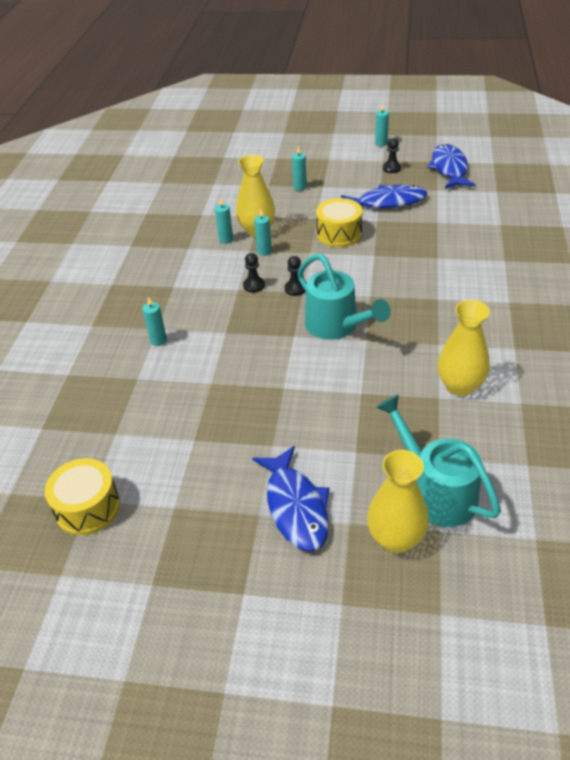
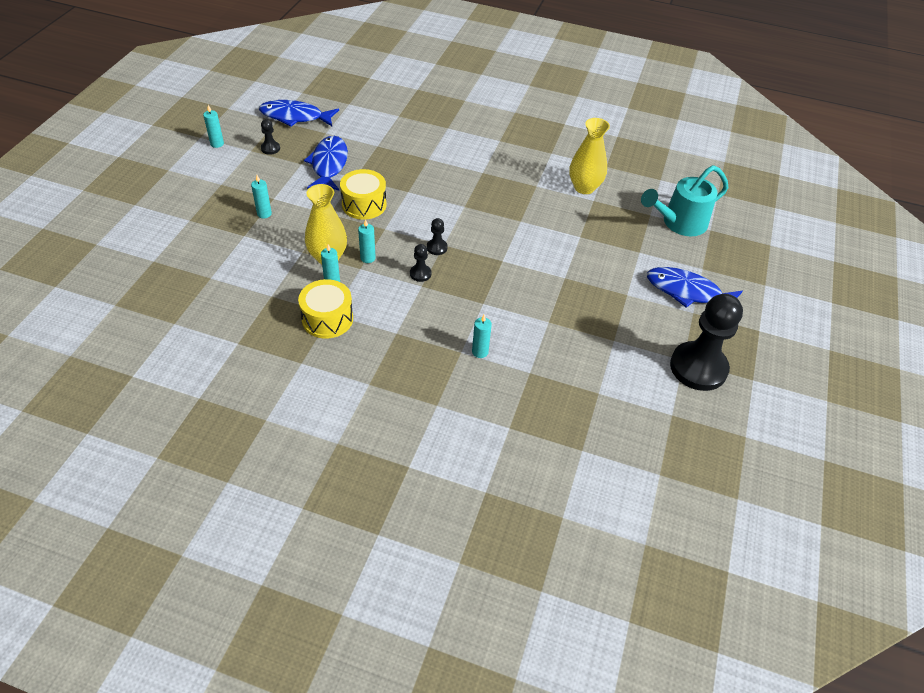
camera: 85 degrees left, 5 degrees up
(88, 507) = (680, 416): yellow drum -> yellow drum (327, 319)
(163, 523) = (698, 368): none -> black pawn
(295, 507) = (687, 292): blue fish -> blue fish turned 150 degrees counterclockwise
(337, 327) = (499, 233): turquoise watering can -> none
(395, 538) = (716, 250): yellow vase -> none

